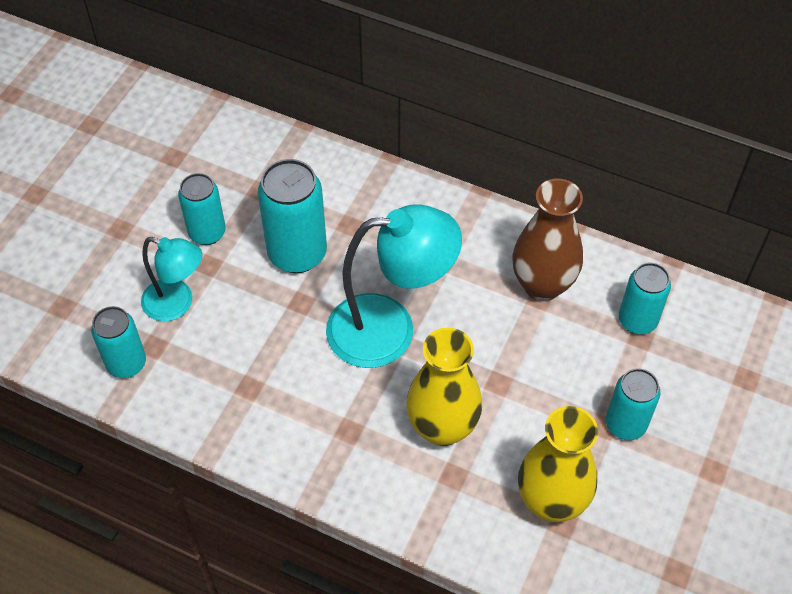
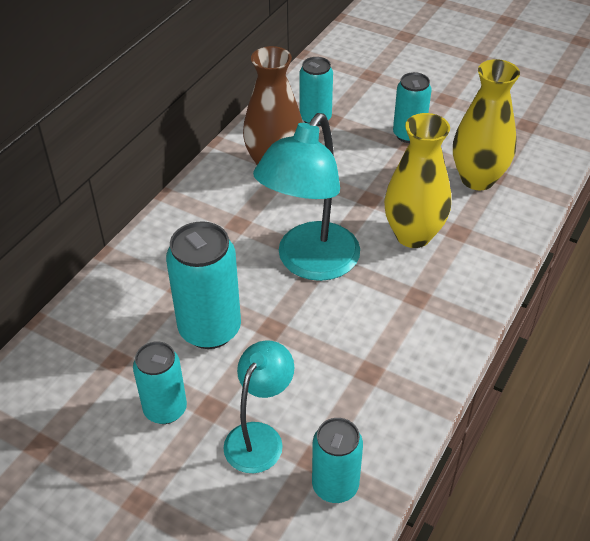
camera: 85 degrees left, 10 degrees down
(389, 329) = (310, 263): turquoise lamp -> turquoise lamp turned 150 degrees counterclockwise

